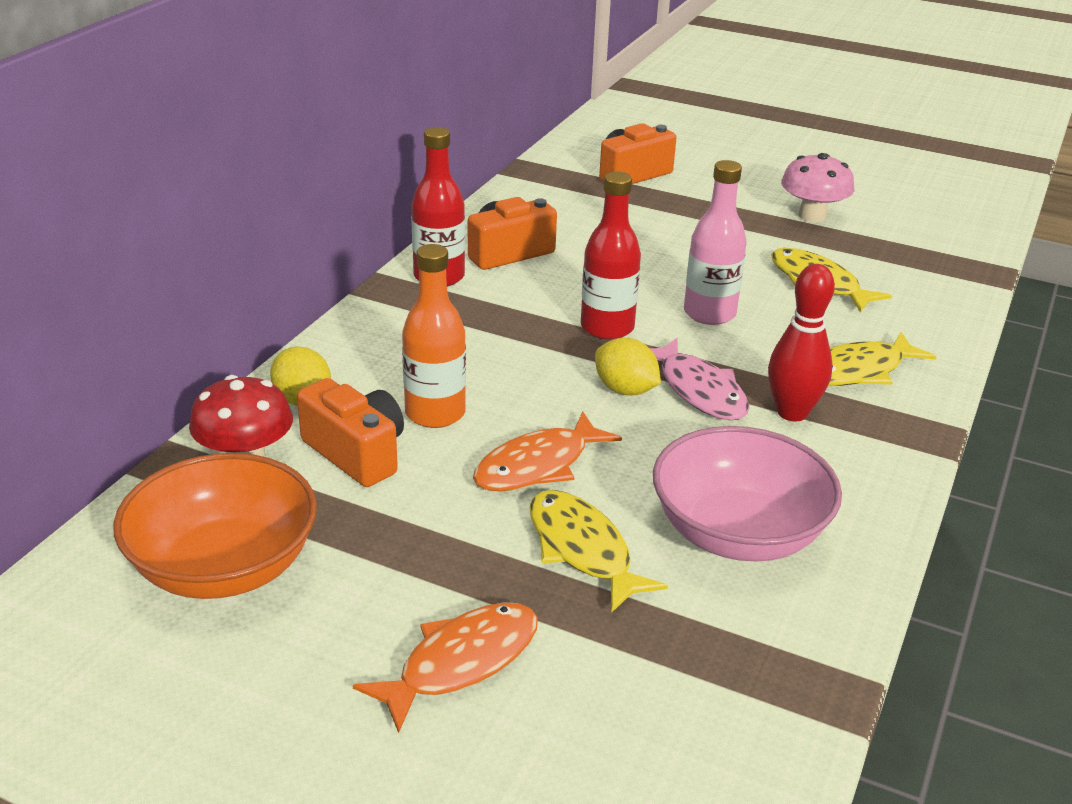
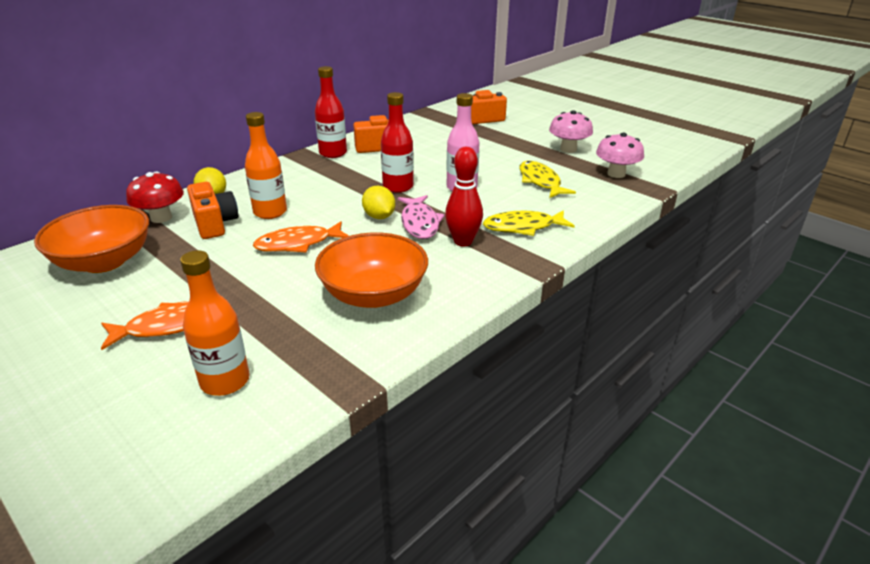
camera: 20 degrees right, 0 degrees up
(582, 550) = (282, 286): yellow fish -> none
(644, 735) = (225, 381): none -> orange bottle
(738, 533) = (374, 294): pink bowl -> orange bowl
(915, 252) = (616, 174): none -> pink mushroom

